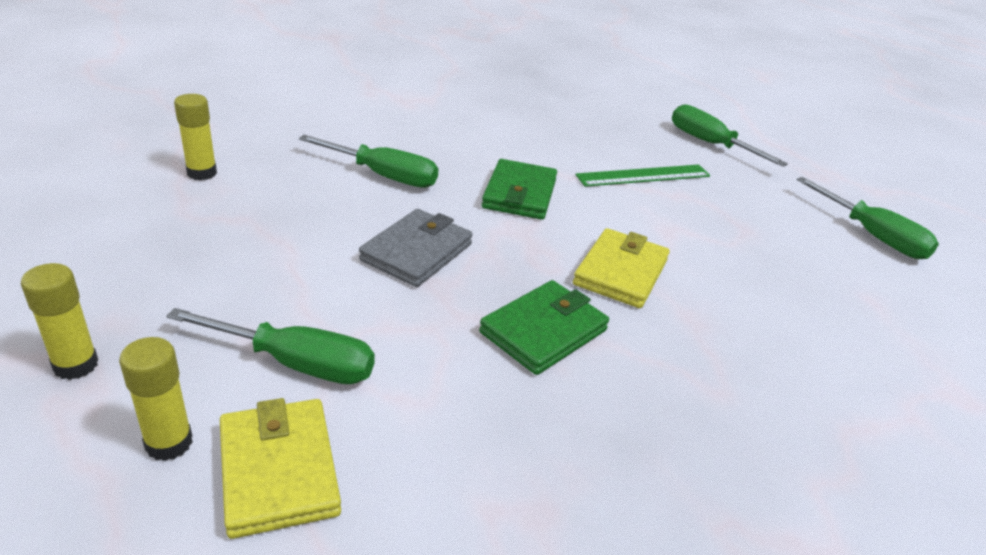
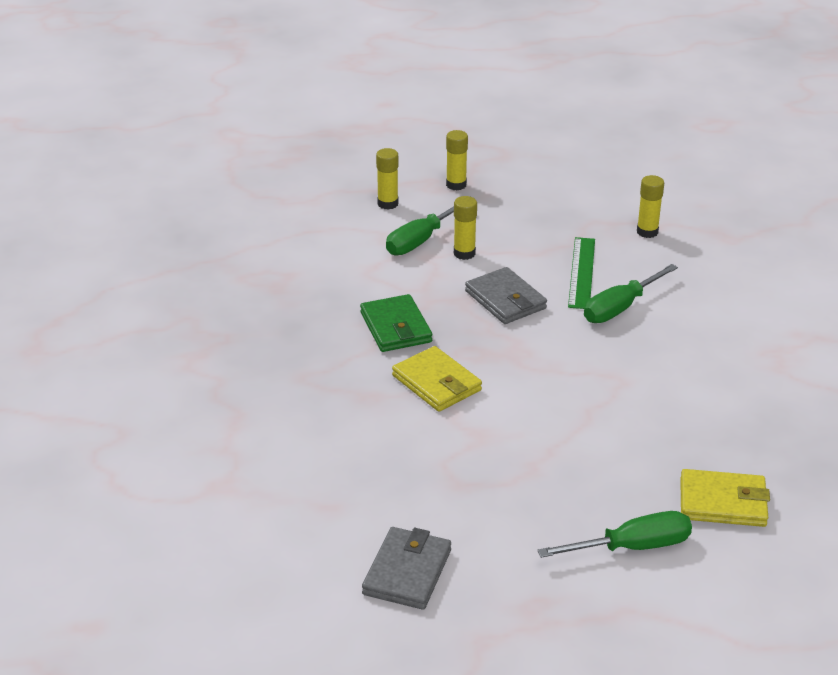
camera: 120 degrees right, 0 degrees up
(279, 470) = (352, 227): yellow wallet -> yellow wallet (722, 502)
(317, 308) = (464, 253): none -> yellow glue stick
(519, 194) = (567, 369): green wallet -> none
(643, 176) = (575, 459): green ruler -> green ruler (581, 272)
(873, 236) = (407, 572): green screwdriver -> grey wallet

